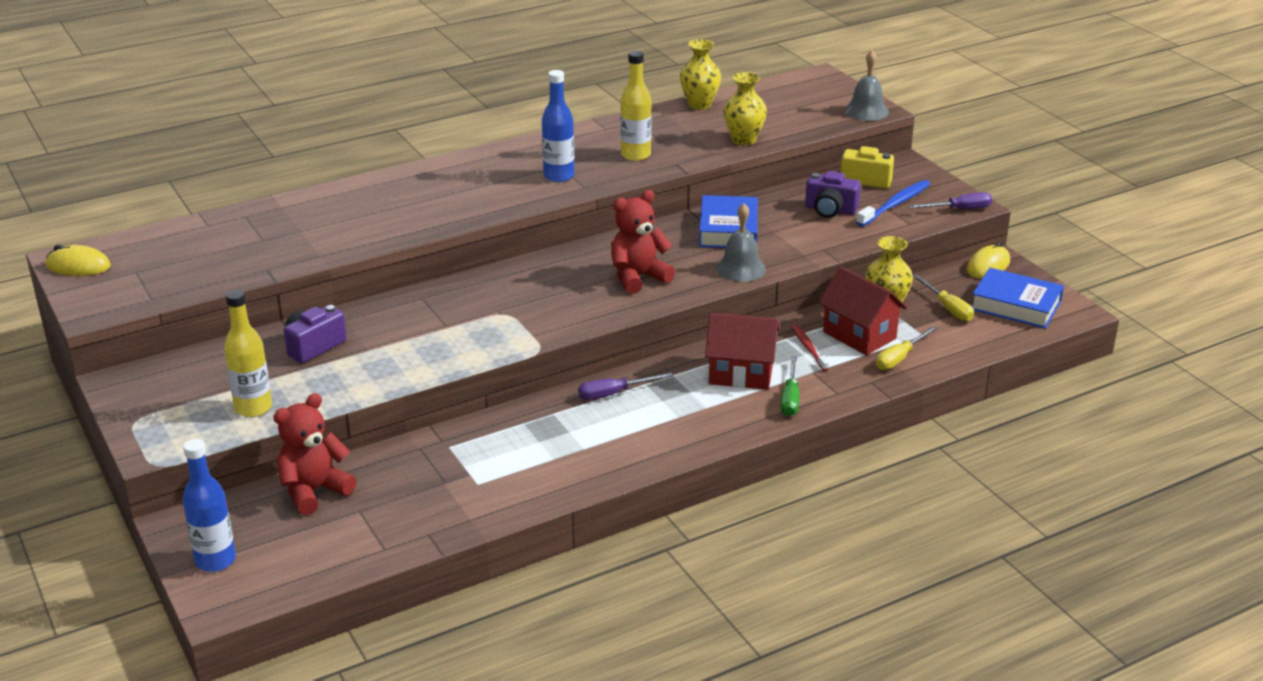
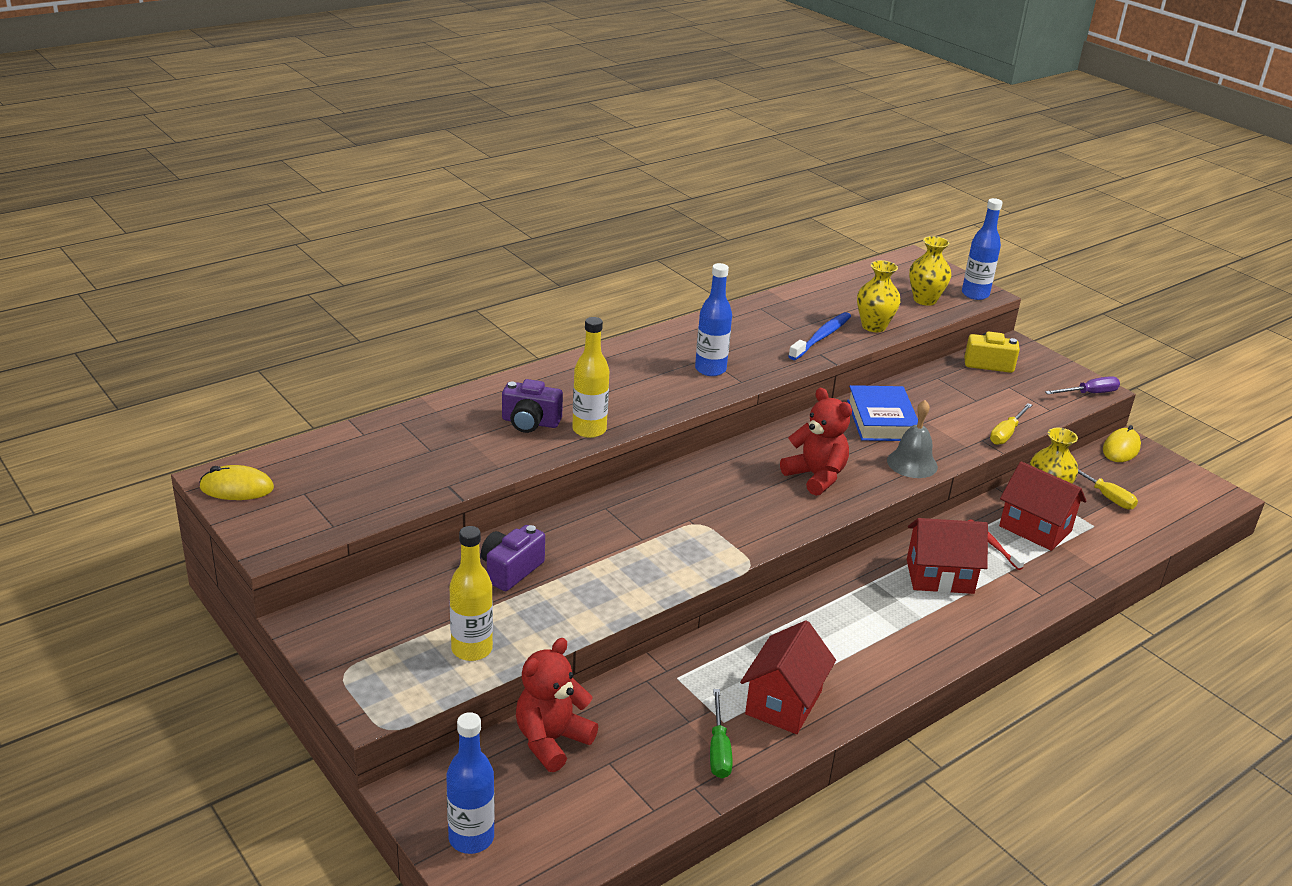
camera: 10 degrees left, 0 degrees up
(540, 471) = (783, 703): none -> red house
(614, 393) = (823, 605): purple screwdriver -> none
(635, 155) = (776, 345): yellow bottle -> yellow bottle (589, 430)
(638, 277) = (816, 477): red teddy bear -> red teddy bear turned 90 degrees clockwise
(699, 104) = (814, 289): yellow vase -> yellow vase (925, 300)
(790, 398) = (999, 603): green screwdriver -> green screwdriver (718, 749)
(830, 210) = (969, 397): purple camera -> purple camera (530, 422)
(866, 111) = (975, 294): grey bell -> blue bottle
(895, 204) = (1027, 389): blue toothbrush -> blue toothbrush (821, 337)
(900, 358) = (1084, 552): yellow screwdriver -> yellow screwdriver (1006, 433)
(1015, 305) = (1165, 490): blue book -> none

